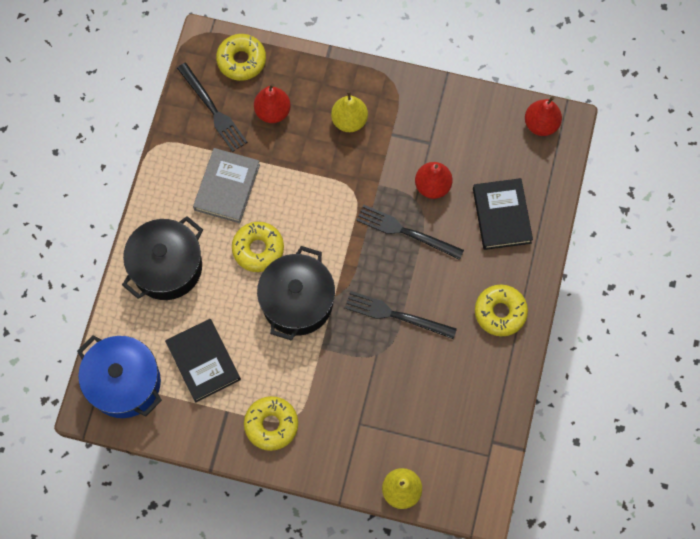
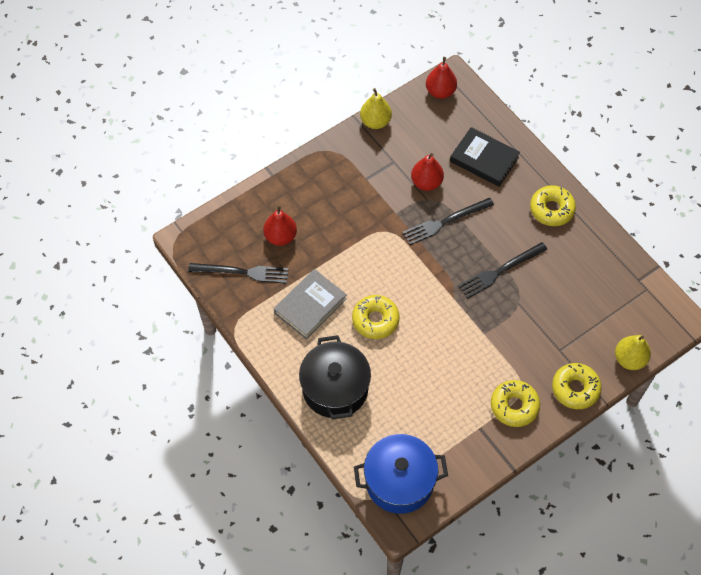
camera: 50 degrees left, 10 degrees down
(203, 361) = (429, 416): black book -> none
(227, 187) = (310, 306): grey book -> grey book turned 75 degrees clockwise
(241, 60) = (223, 228): yellow donut -> yellow donut (575, 389)
(297, 301) = (437, 324): black pot -> none
(349, 120) = (332, 196): yellow pear -> yellow pear (375, 121)

